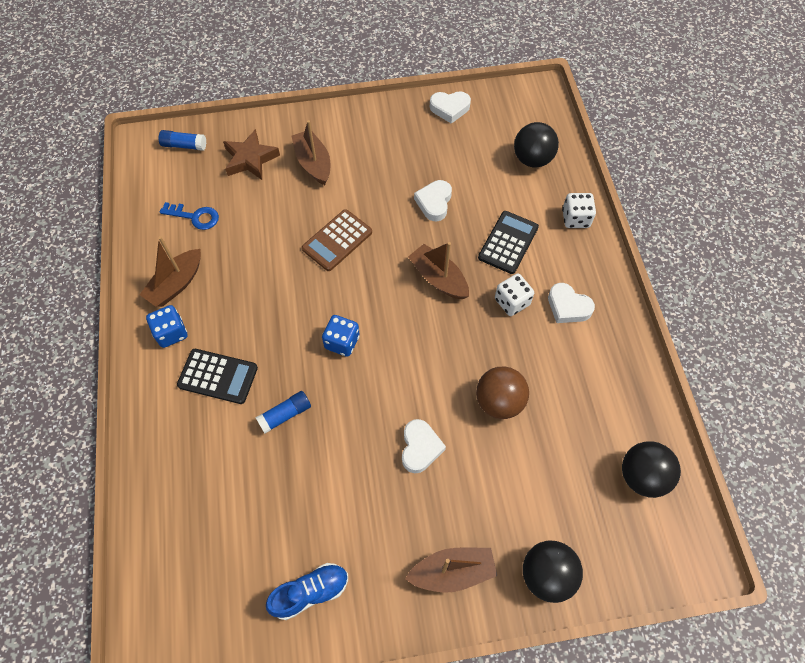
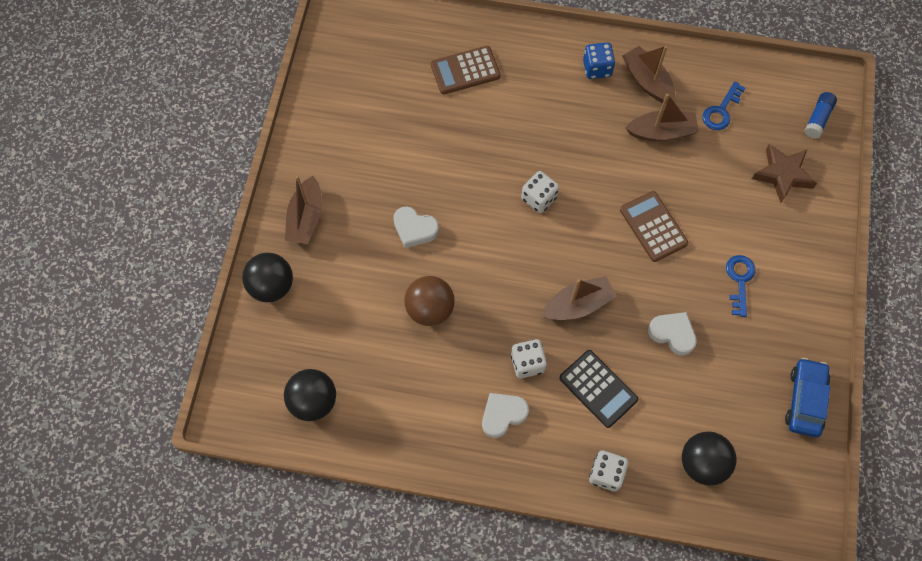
camera: 110 degrees right, 5 degrees up
(207, 464) = (465, 71): none -> brown calculator
(218, 376) = (541, 94): black calculator -> none
(285, 415) = (486, 136): blue glue stick -> none
(310, 592) = (336, 116): blue shoe -> none
(313, 163) = (760, 232): brown boat -> brown boat (661, 132)
(342, 342) = (539, 198): blue dice -> white dice
(365, 168) = (739, 280): none -> blue key
(449, 108) = (805, 400): white heart -> blue car

